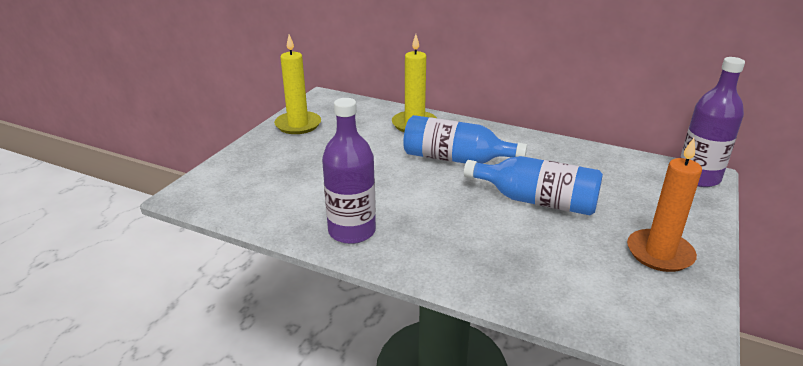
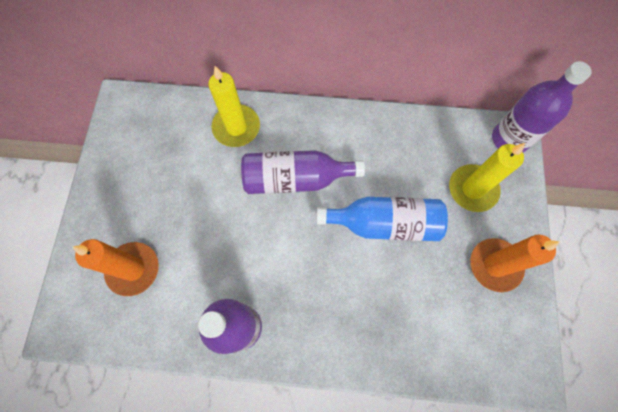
camera: 20 degrees left, 40 degrees up
(273, 177) = (133, 269): none -> orange candle
(298, 125) = (117, 166): yellow candle -> yellow candle (472, 189)
(456, 159) = (295, 179): blue bottle -> purple bottle

